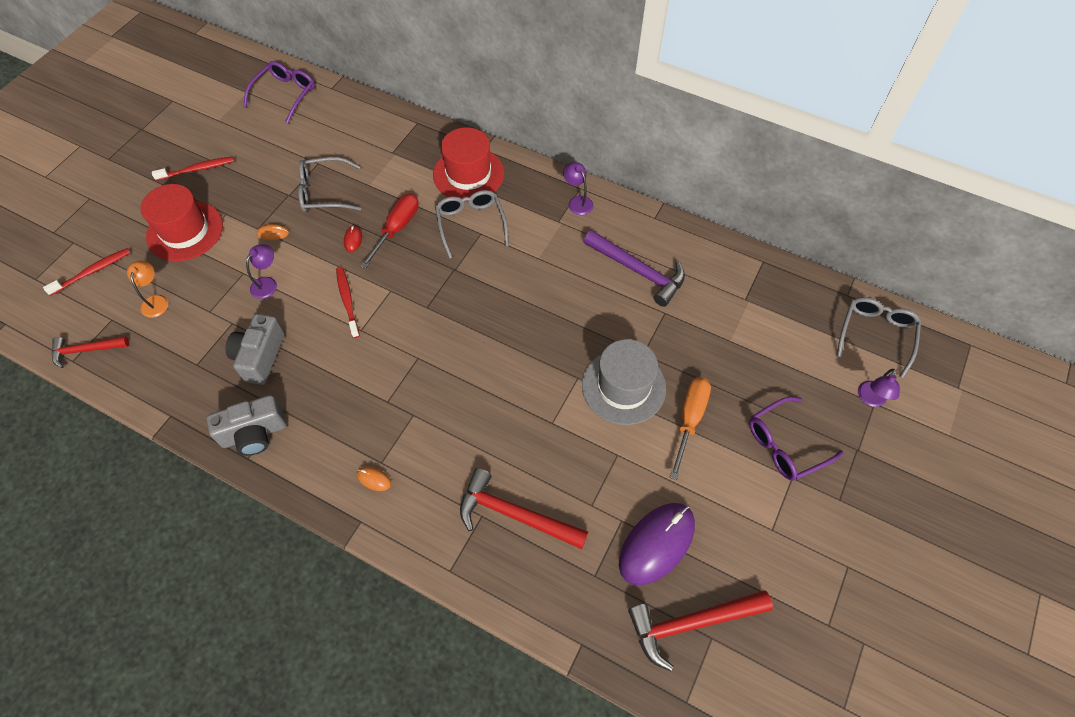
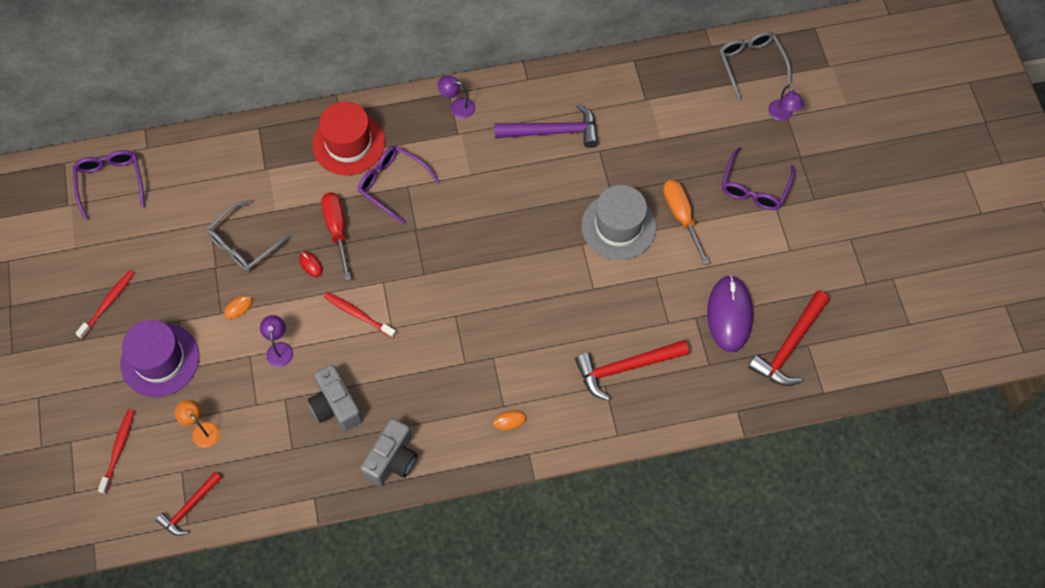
camera: 40 degrees left, 5 degrees up
(185, 231) = (160, 360): red hat -> purple hat
(471, 224) = (393, 184): grey glasses -> purple glasses

